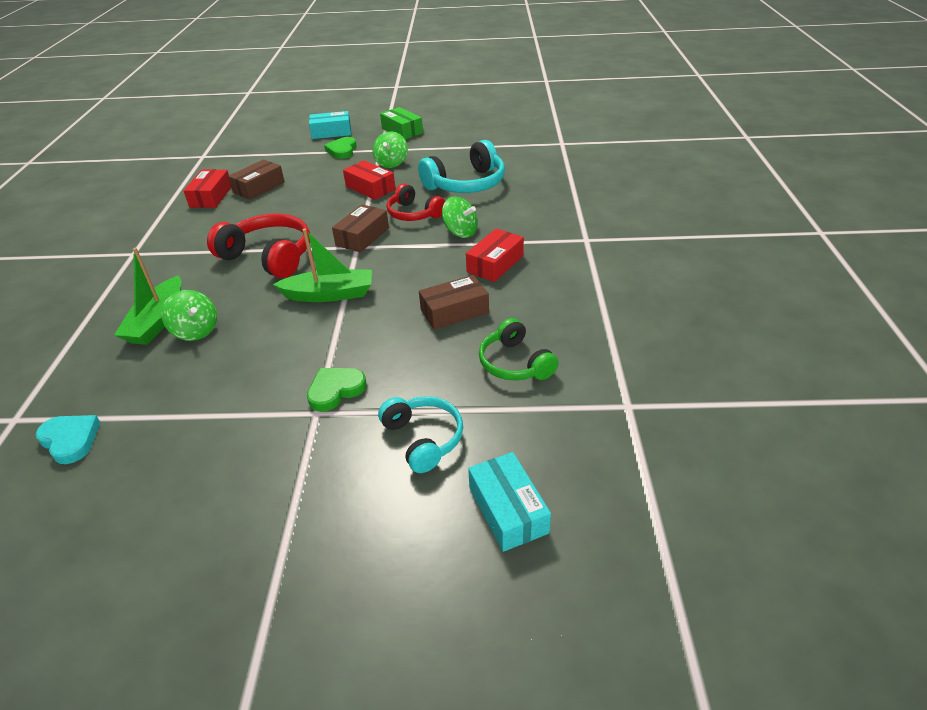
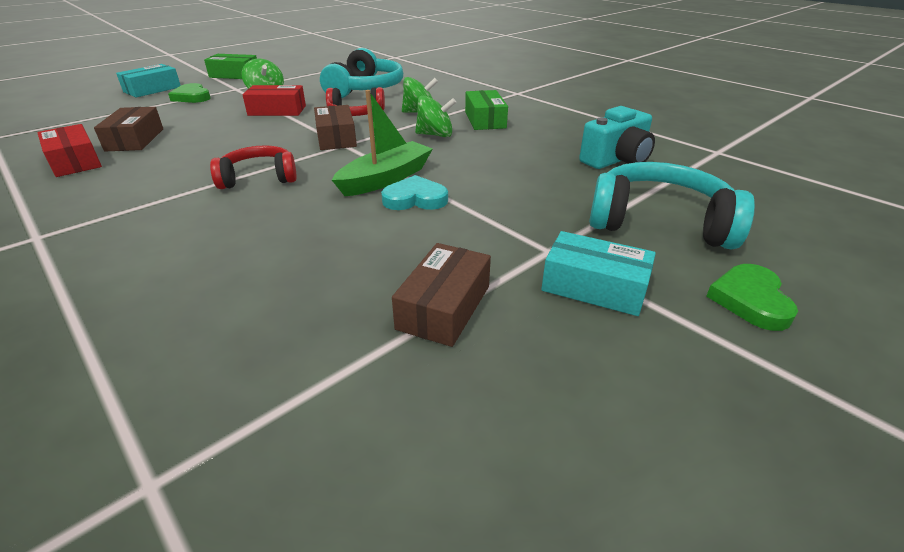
camera: 45 degrees left, 5 degrees down
(70, 440) = (312, 438): turquoise heart -> turquoise heart (415, 199)
(158, 321) = (211, 272): green boat -> none
(196, 331) = (286, 258): green spinning top -> green spinning top (435, 135)
(268, 257) = (259, 178): red headphones -> red headphones, size x0.64
(335, 390) = (532, 230): green heart -> green heart (750, 300)
(423, 439) = (659, 222): turquoise headphones -> turquoise headphones, size x1.56
(454, 311) = (514, 151): brown box -> brown box (444, 307)
(495, 264) = (485, 120): red box -> green box
(508, 510) = (789, 227): turquoise box -> turquoise box (594, 287)
(515, 363) = (616, 160): green headphones -> turquoise camera

